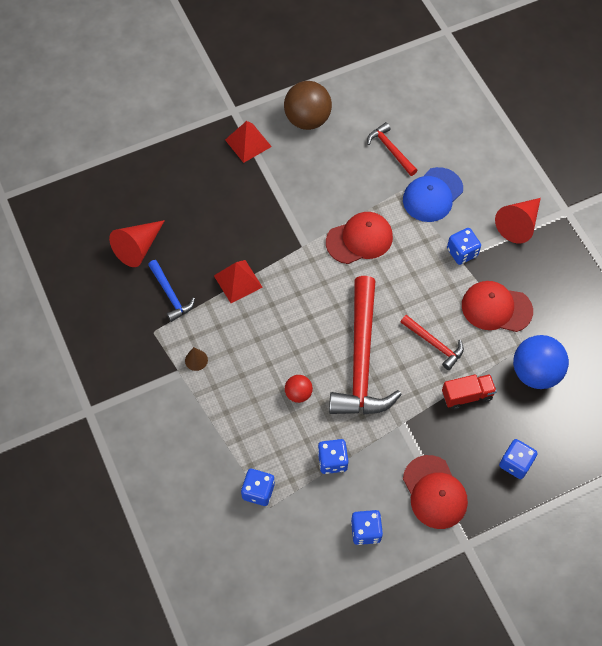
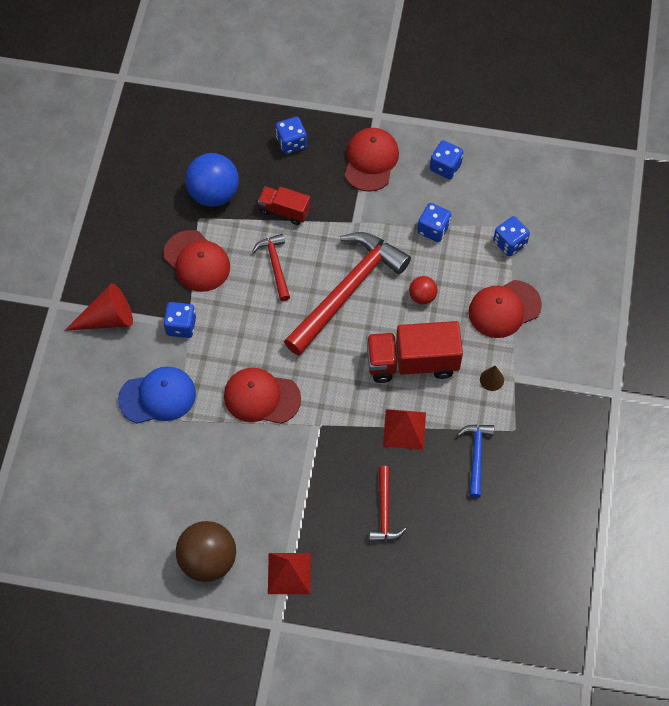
camera: 145 degrees left, 0 degrees up
(138, 248) = (478, 525): red cone -> none
(224, 426) = (504, 309): none -> red cap
(268, 334) = (412, 362): none -> red truck
(390, 150) = (155, 469): red hammer -> red hammer (384, 511)

